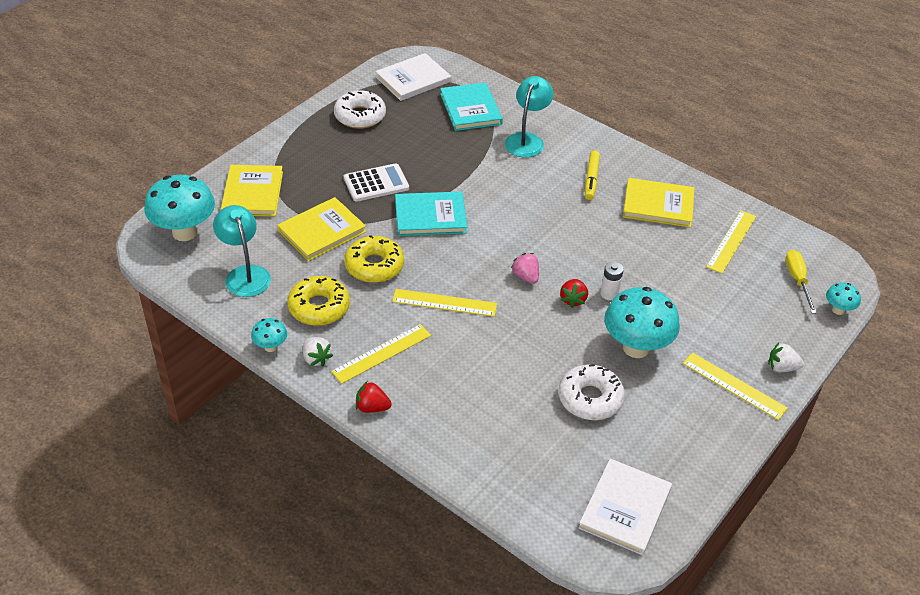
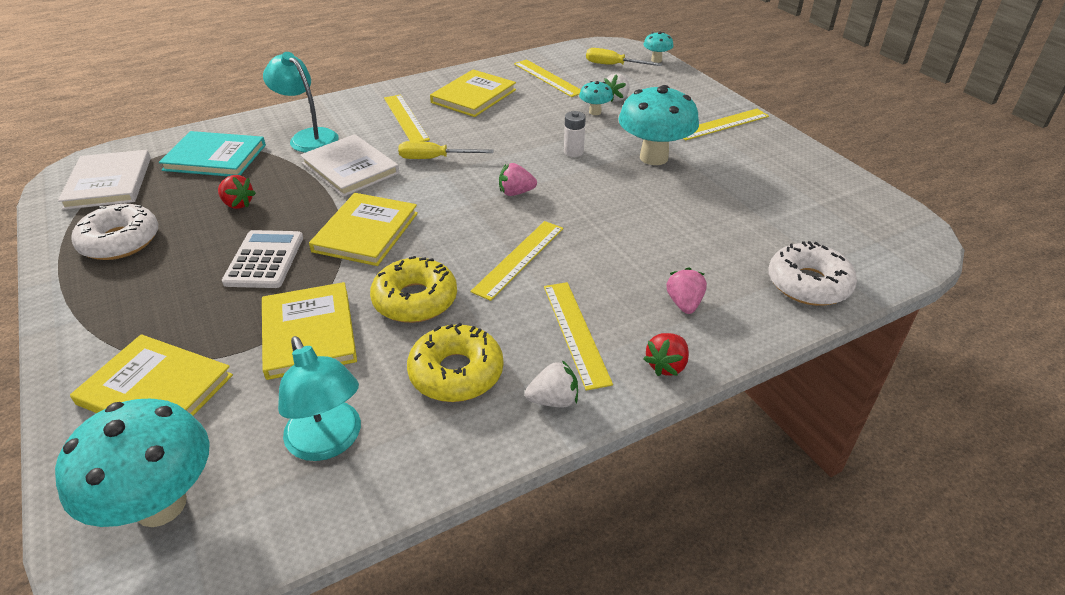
camera: 65 degrees left, 5 degrees down
(245, 274) = (328, 442): turquoise lamp -> turquoise lamp turned 120 degrees counterclockwise
(270, 347) = (504, 447): turquoise mushroom -> turquoise mushroom (595, 112)
(430, 216) = (366, 232): turquoise book -> yellow book
(442, 405) = (684, 303): none -> pink strawberry
(543, 216) = (434, 158): none -> yellow screwdriver
(573, 299) = (568, 174): red strawberry -> red strawberry (238, 204)
(590, 398) = (711, 200): white donut -> white donut (808, 284)
(591, 179) = (406, 118): yellow marker -> yellow ruler
(625, 508) = (860, 219): white book -> white book (350, 168)
(781, 367) = (709, 99): white strawberry -> white strawberry (616, 98)

